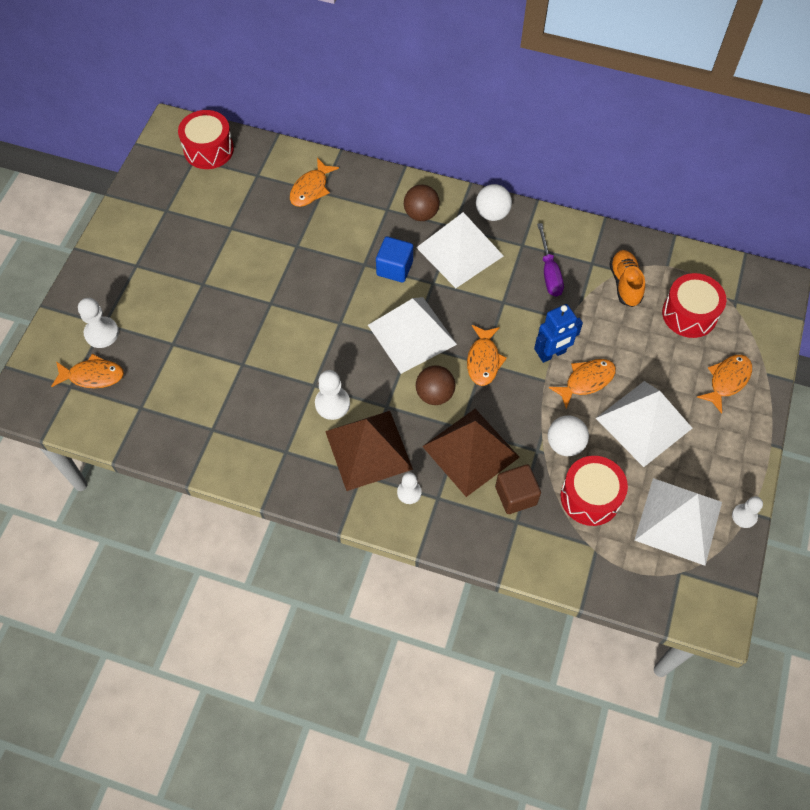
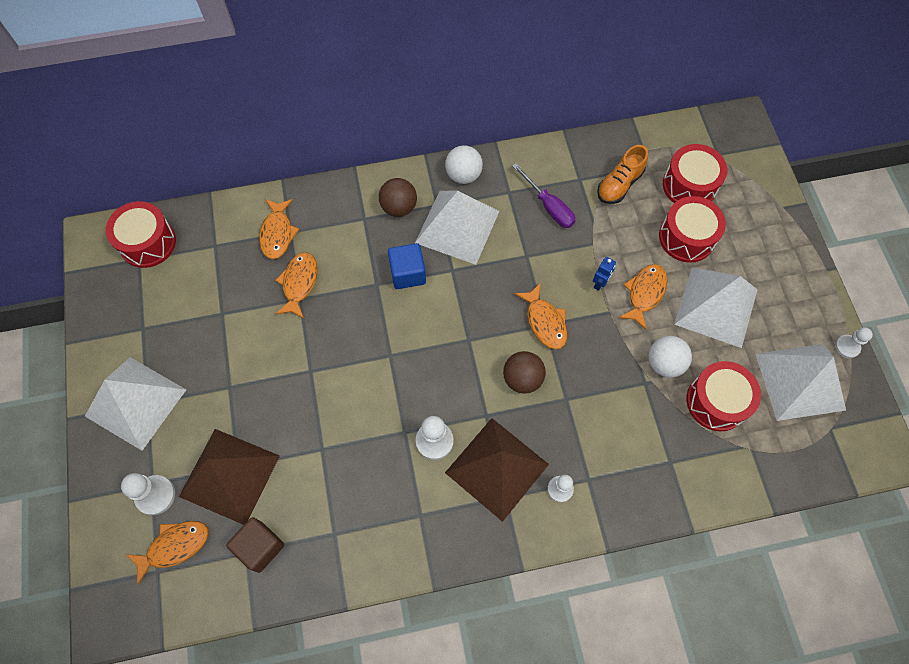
camera: 30 degrees left, 5 degrees up
(412, 334) = (465, 331): white pyramid -> white pyramid (136, 402)
(470, 451) = (588, 417): brown pyramid -> brown pyramid (229, 475)
(516, 495) = (654, 437): brown cube -> brown cube (260, 547)
(552, 354) = (600, 283): blue robot -> blue robot, size x0.58
(625, 283) = (619, 184): orange shoe -> orange shoe turned 105 degrees counterclockwise
(656, 355) = (686, 237): none -> red drum
(727, 380) = (757, 230): orange fish -> orange fish (299, 283)

